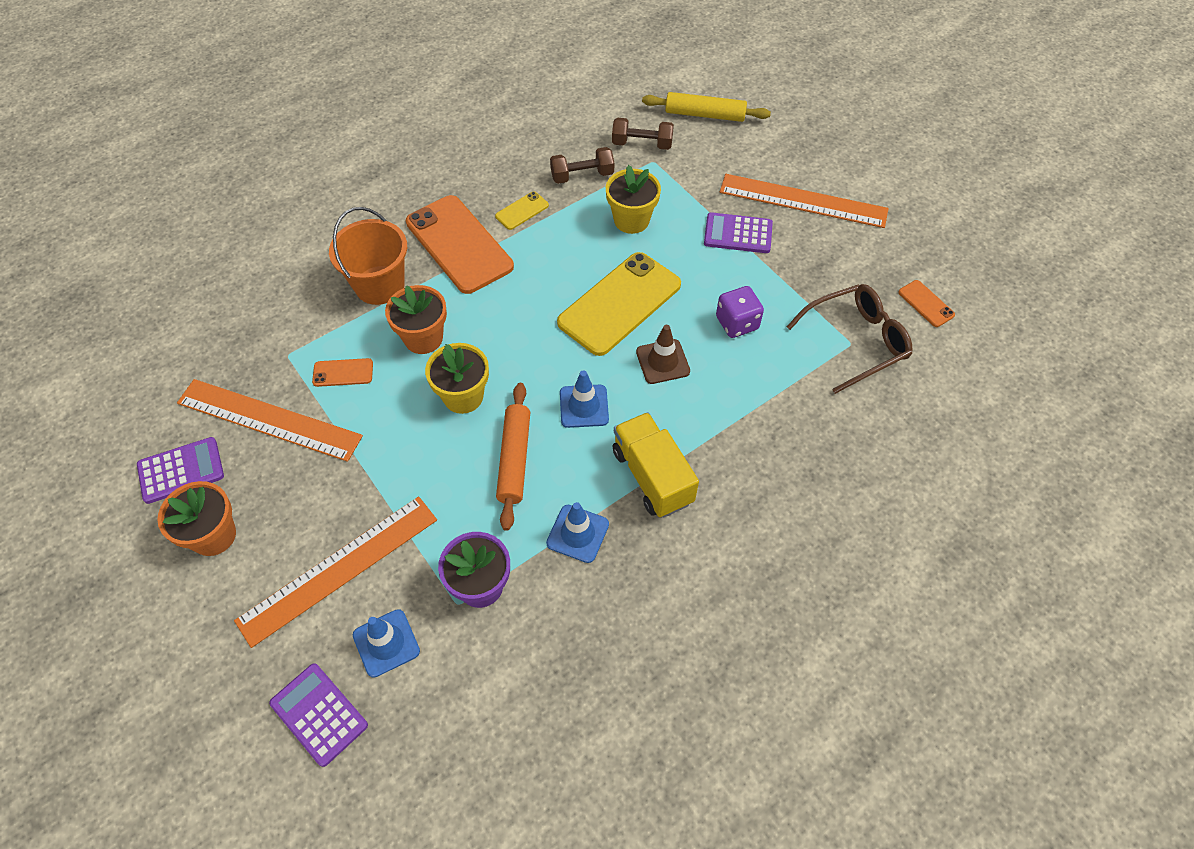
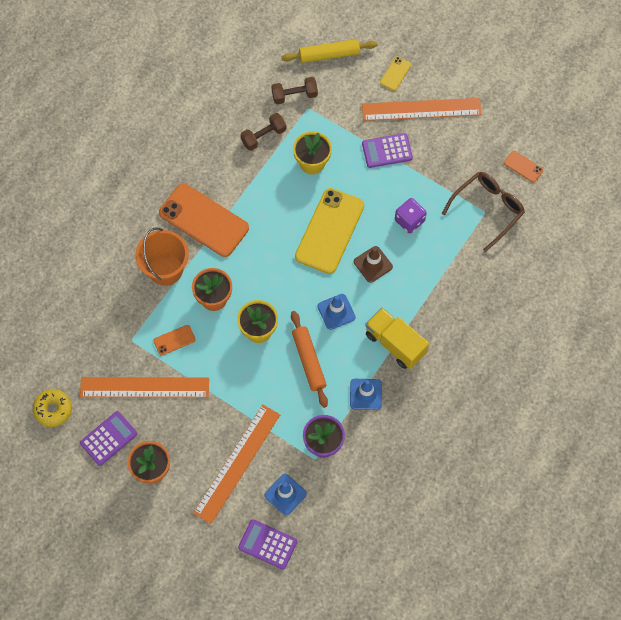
camera: 20 degrees left, 10 degrees up
(133, 408) = (53, 409): none -> yellow donut
(522, 211) = (234, 179): yellow phone -> yellow phone (395, 73)

